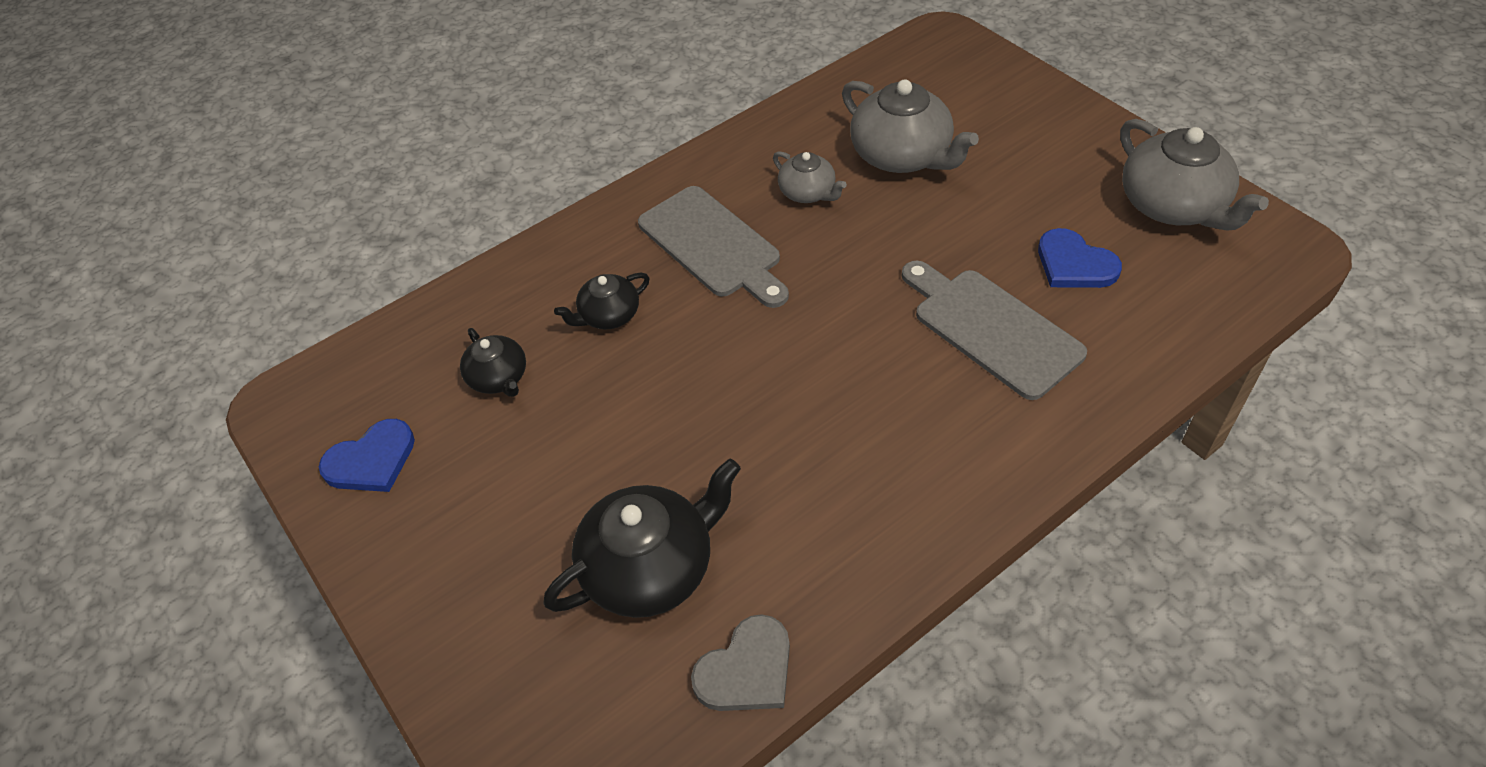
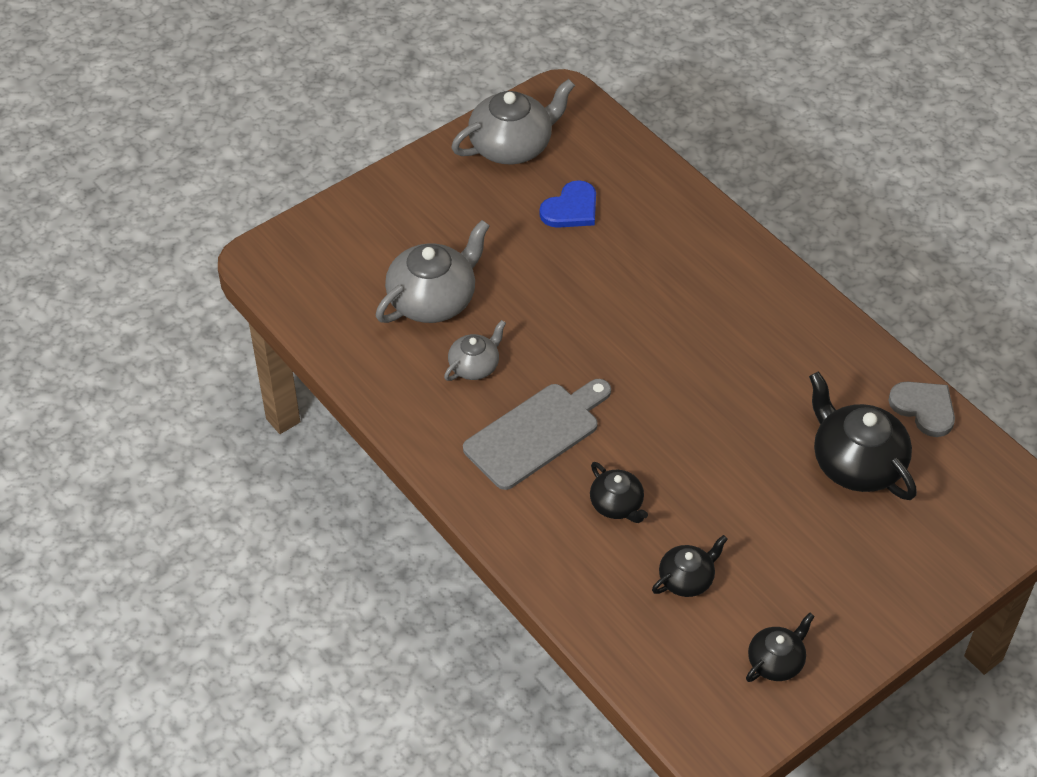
camera: 95 degrees left, 0 degrees up
(371, 460) = (776, 661): blue heart -> black teapot
(991, 328) = (635, 262): grey cutting board -> none

